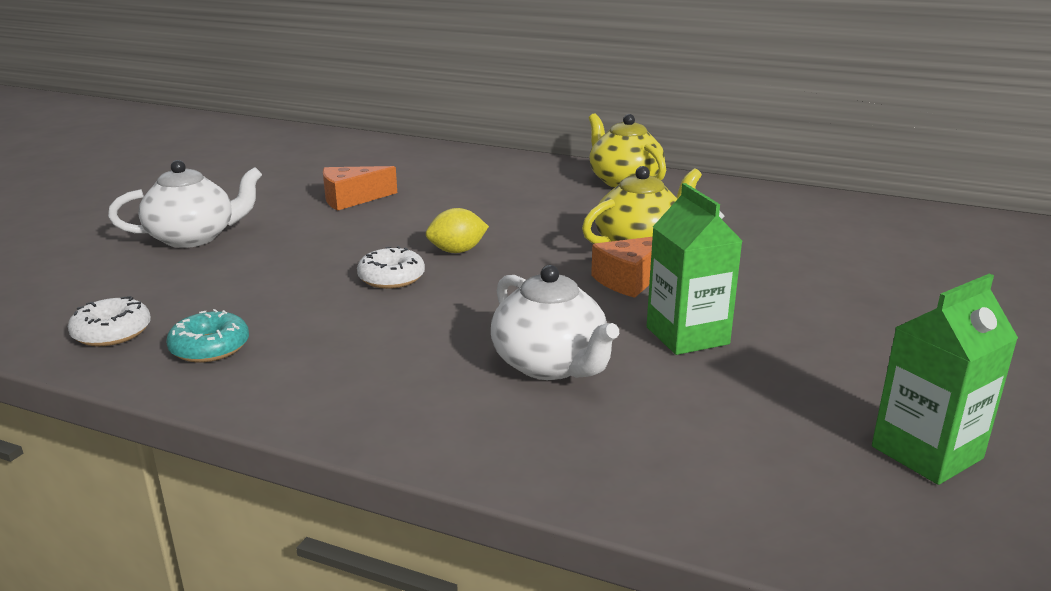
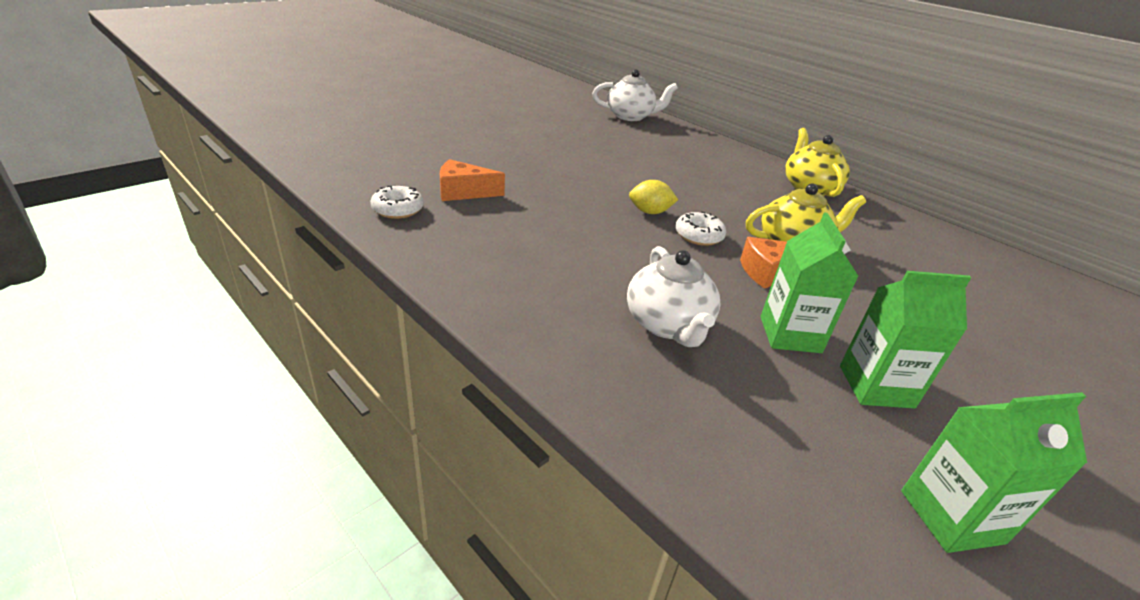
camera: 20 degrees right, 10 degrees up
(193, 238) = (482, 155): white teapot -> white teapot (630, 116)
(210, 347) = (448, 238): turquoise donut -> none
(352, 199) = (599, 152): orange cheese -> orange cheese (463, 192)
(391, 278) = (592, 220): white donut -> white donut (698, 235)
(798, 359) = (876, 386): none -> green carton

